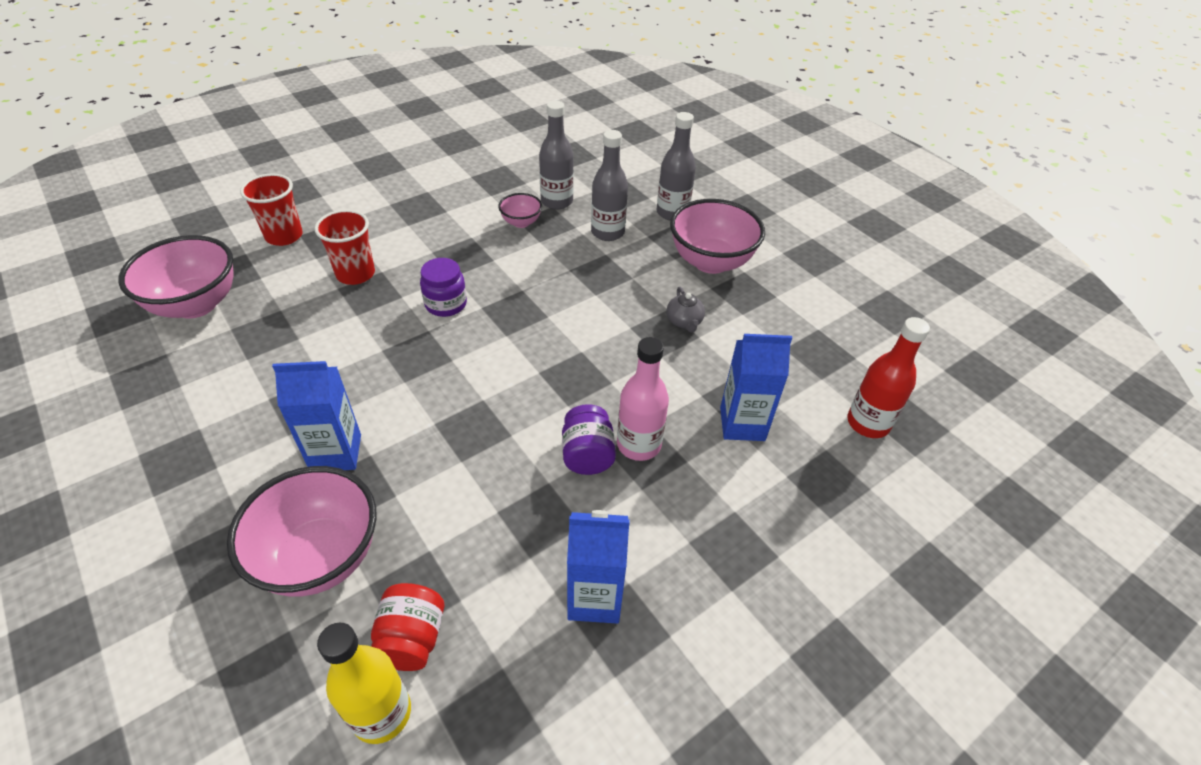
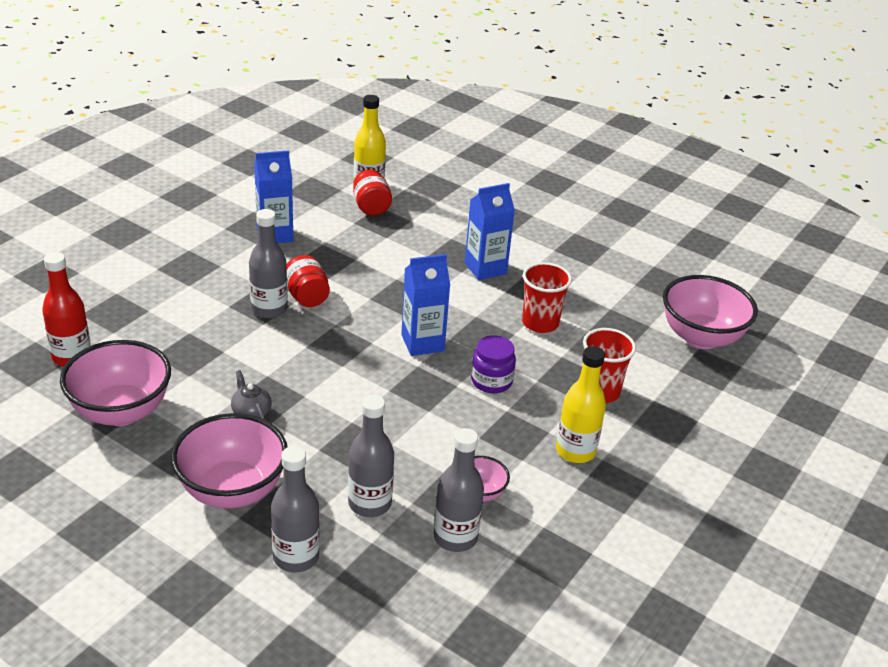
camera: 160 degrees right, 10 degrees down
(284, 236) = (710, 415): red cup -> red cup (540, 323)
(320, 557) = (448, 225): pink bowl -> pink bowl (121, 411)
(424, 234) = (575, 451): none -> yellow bottle
(587, 455) = (306, 297): purple jar -> red jar
(638, 444) = (269, 309): pink bottle -> grey bottle
(742, 424) = (185, 337): blue carton -> blue carton (422, 343)

